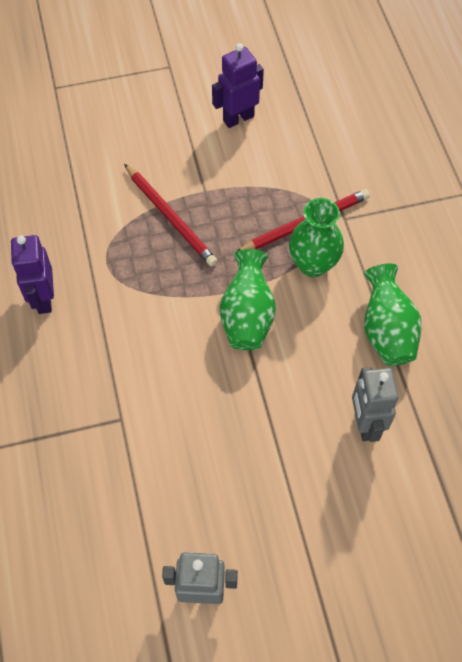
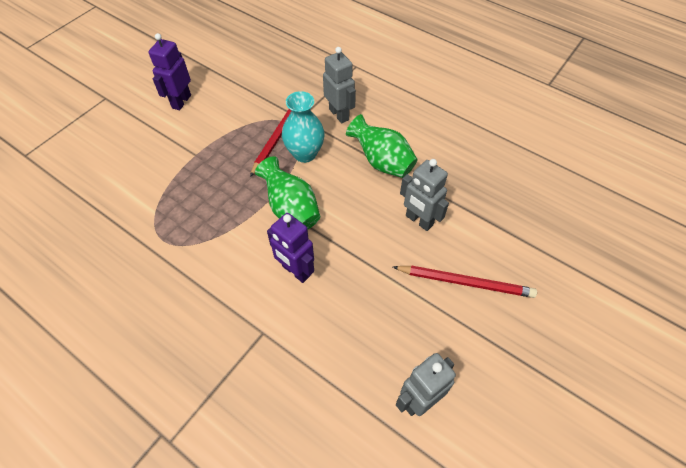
camera: 40 degrees left, 5 degrees down
(43, 299) = (133, 295): purple robot -> purple robot (295, 271)
(170, 217) = (185, 184): red pencil -> red pencil (465, 282)
(313, 264) = (305, 154): green vase -> turquoise vase
(390, 243) = (339, 114): none -> grey robot

